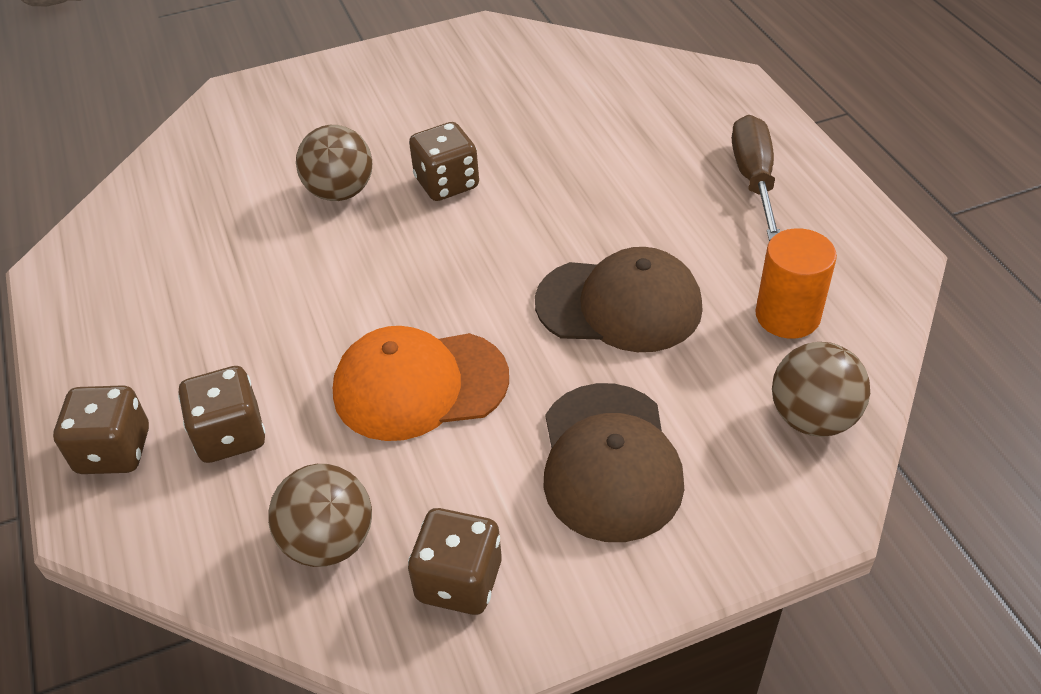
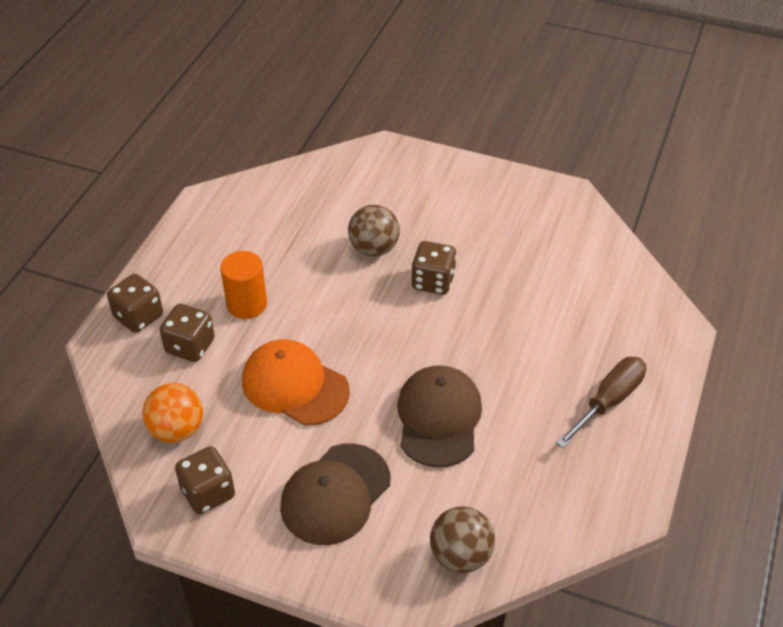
camera: 40 degrees right, 0 degrees up
(329, 541) = (177, 430): brown ball -> orange ball
(619, 305) = (439, 418): brown cap -> brown cap turned 135 degrees counterclockwise
(787, 316) = (520, 493): orange cylinder -> orange cylinder (247, 304)

